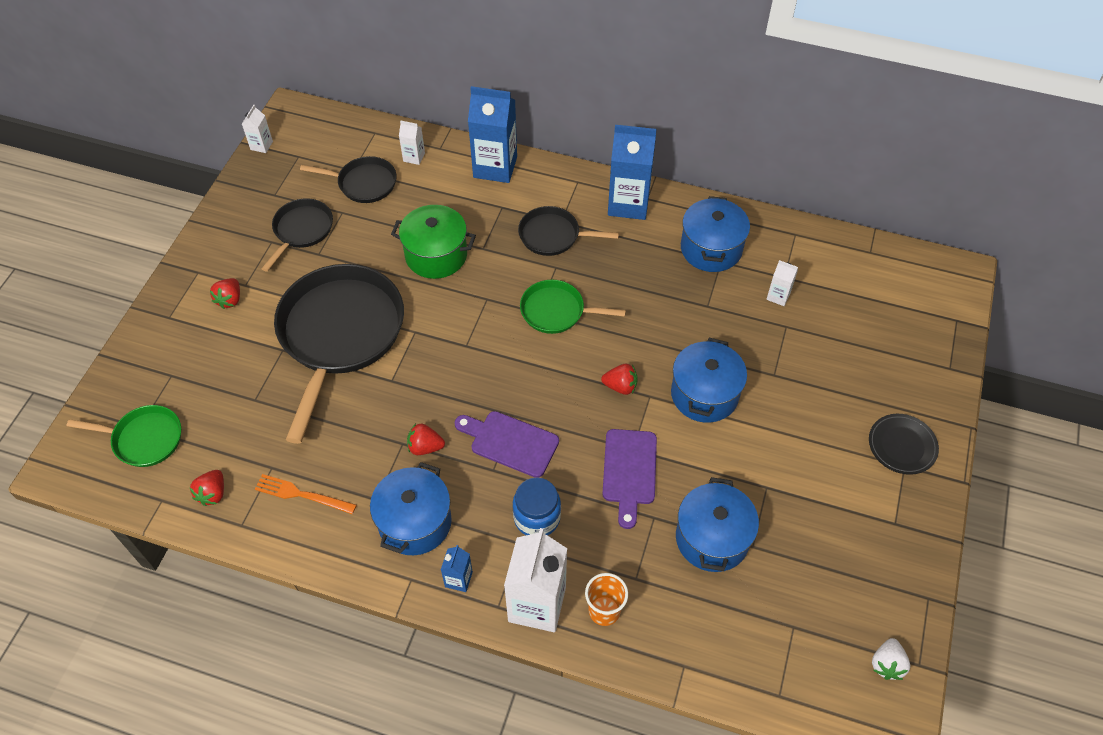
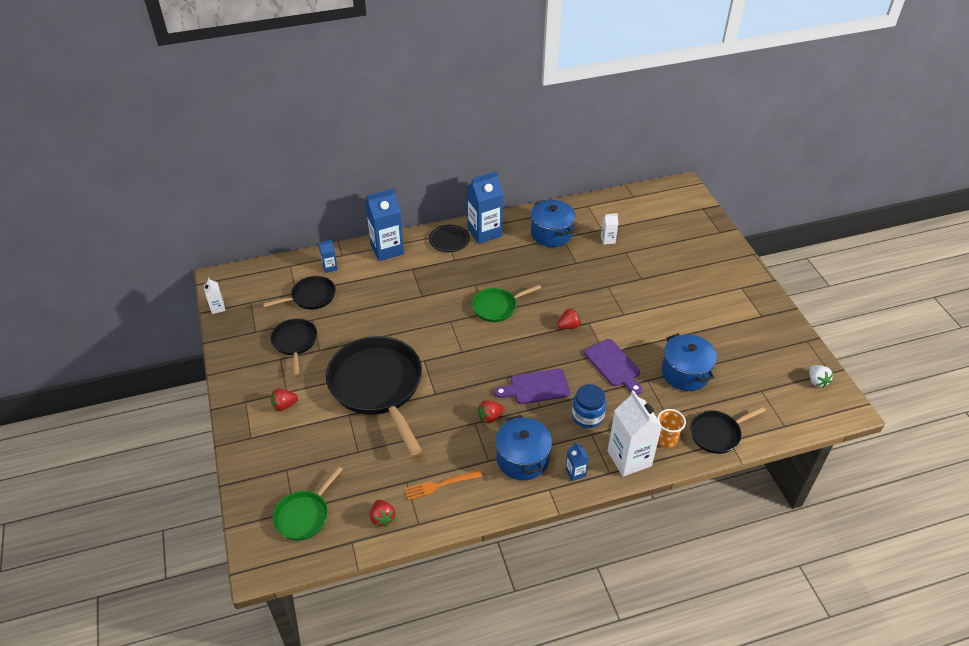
camera: 35 degrees left, 10 degrees down
(144, 439) = (304, 515): green pan -> green pan turned 150 degrees clockwise
(230, 300) = (284, 405): red strawberry -> red strawberry turned 90 degrees clockwise
(414, 157) = (330, 267): white carton -> blue carton
(436, 255) = (396, 313): green pot -> none
(553, 235) = (457, 269): black pan -> black pan (717, 433)
(704, 394) = (616, 306): blue pot -> none
(902, 445) = (731, 279): black plate -> black plate (449, 240)

